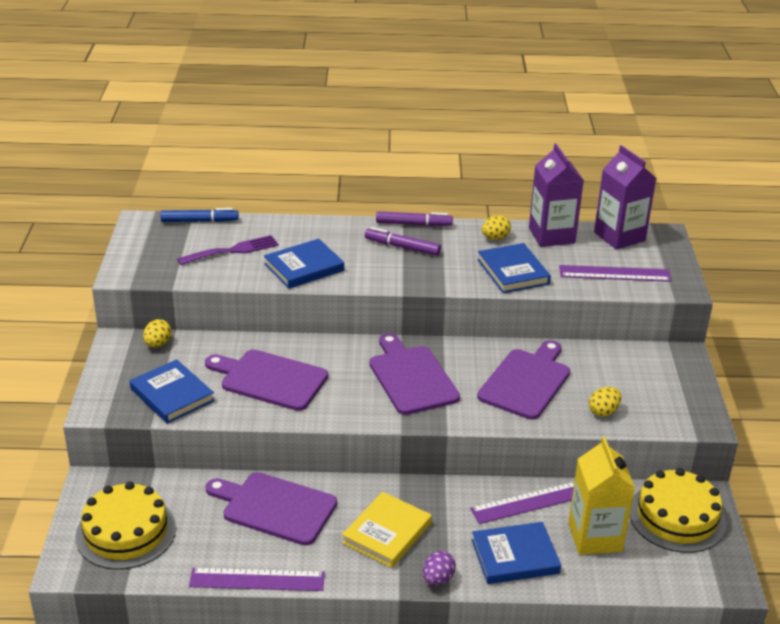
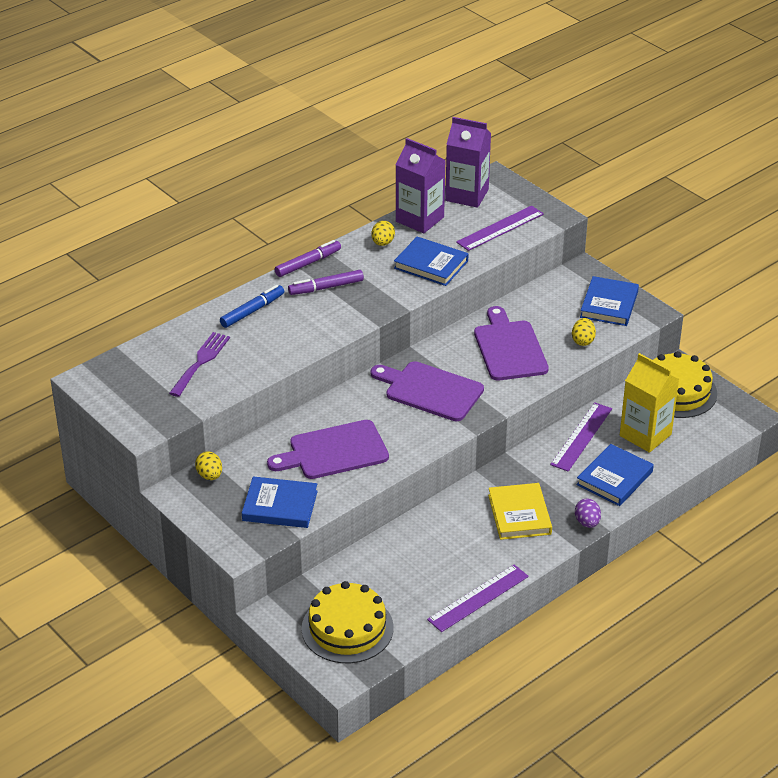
camera: 40 degrees left, 5 degrees up
(199, 221) = (135, 352): blue marker -> blue marker (252, 311)
(275, 507) = (425, 545): purple cutting board -> none
(304, 267) = (277, 345): blue book -> blue book (609, 304)

